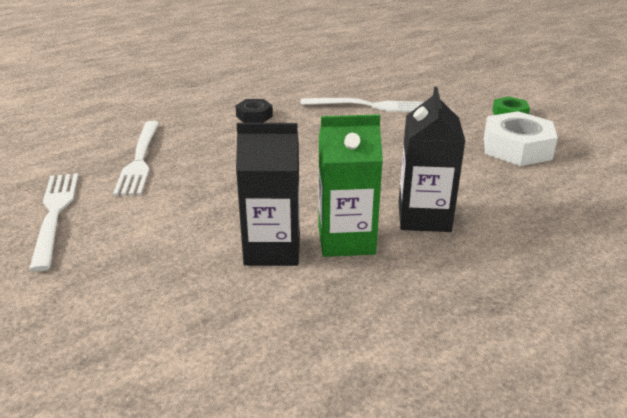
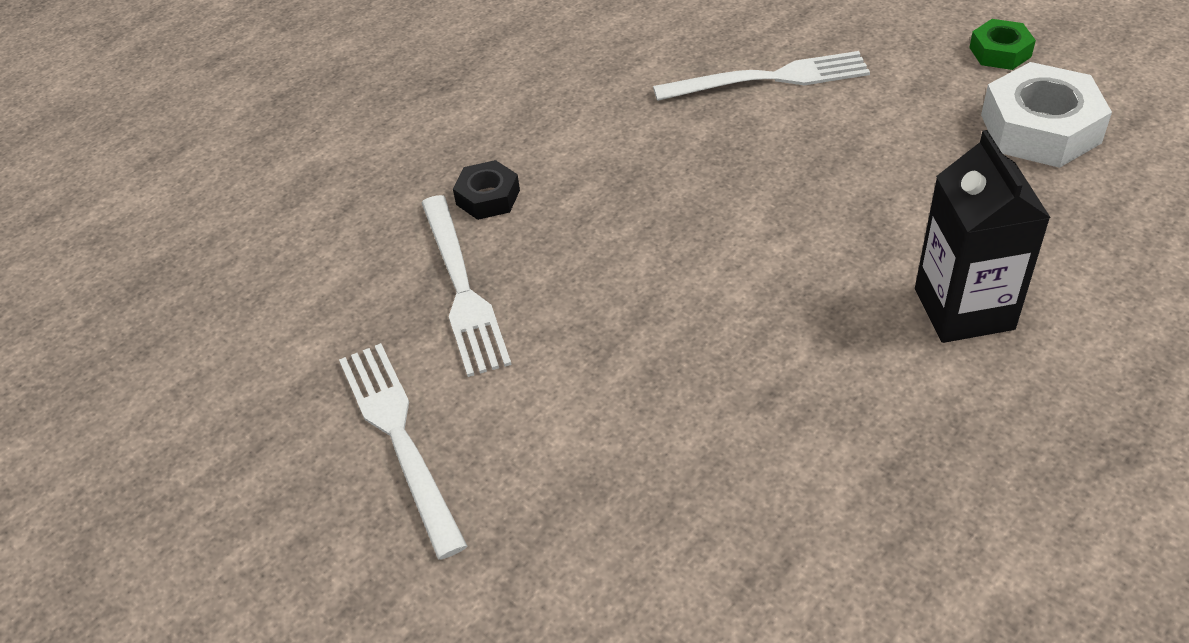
camera: 10 degrees left, 15 degrees up
(254, 116) = (593, 144): black nut -> black nut (488, 197)
(272, 249) = (775, 427): black carton -> none
(346, 240) = (873, 382): green carton -> none

